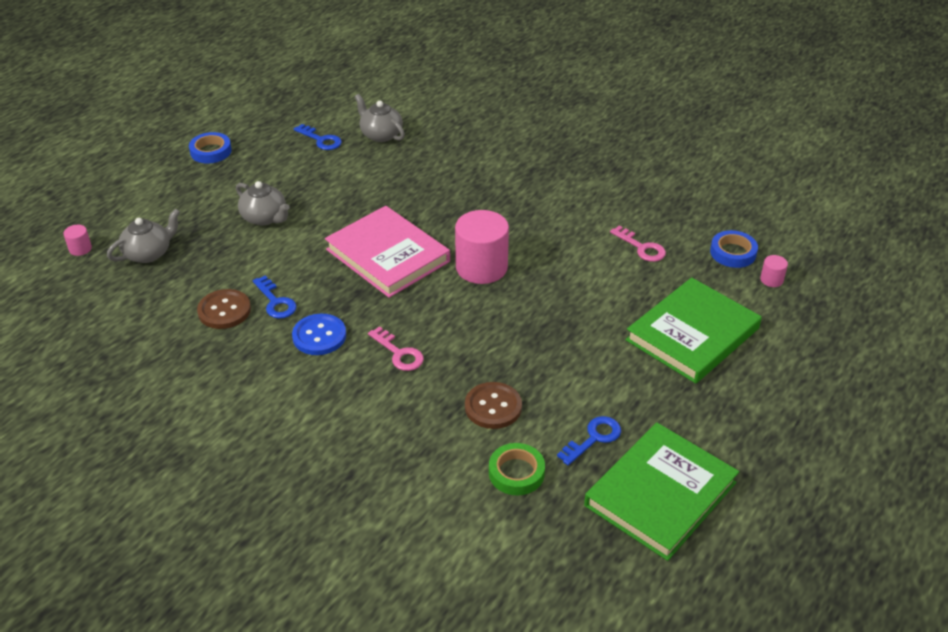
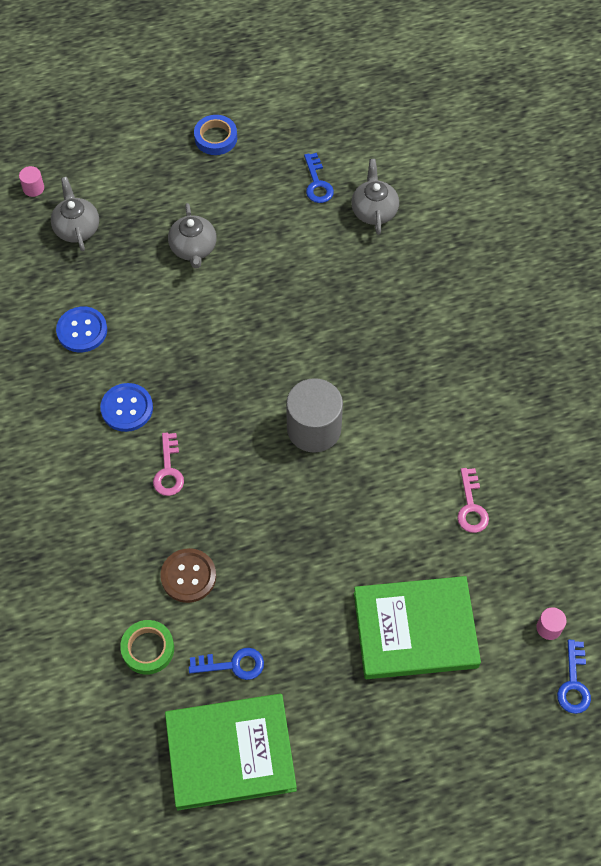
camera: 40 degrees right, 20 degrees up
(148, 253) = (77, 228): grey teapot -> grey teapot turned 105 degrees counterclockwise
(224, 311) = (82, 330): brown button -> blue button
(276, 302) = (125, 349): blue key -> blue key (573, 683)
(388, 255) = (252, 360): pink book -> none
(481, 267) = (314, 428): pink cylinder -> grey cylinder
(733, 253) = (547, 573): blue tape -> none

